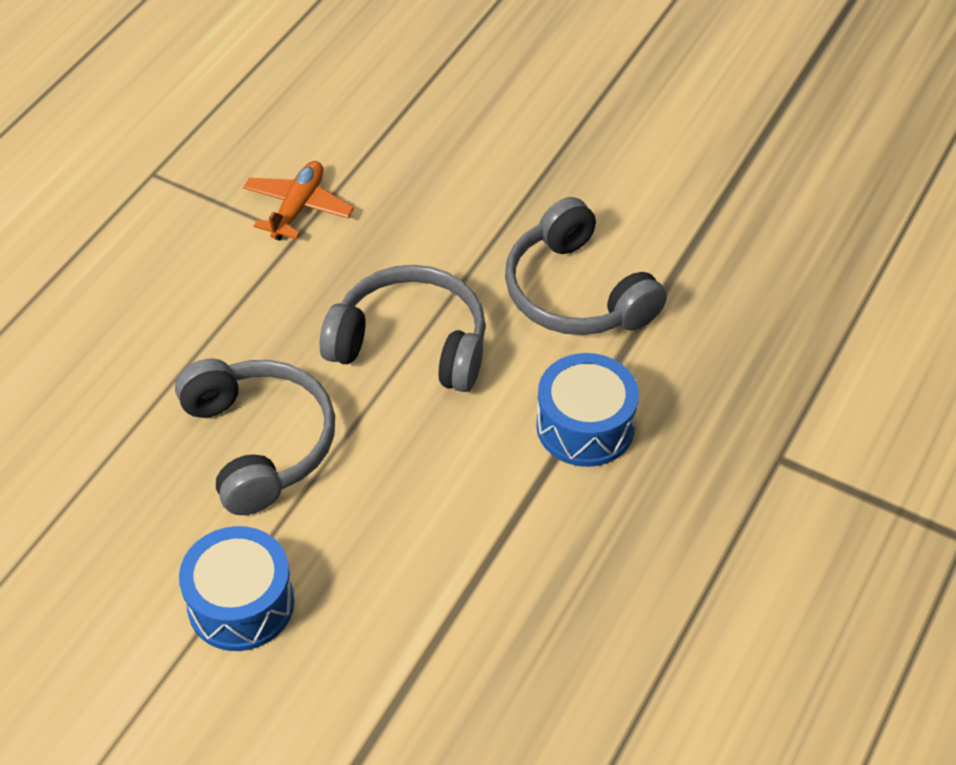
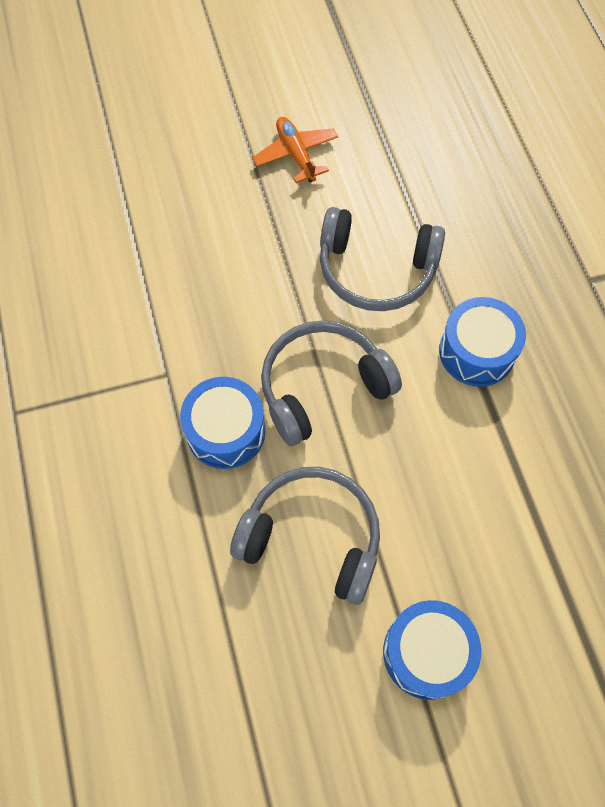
camera: 45 degrees left, 15 degrees up
(291, 312) = (225, 431): none -> blue drum
(298, 207) = (144, 354): orange plane -> orange plane (296, 155)

